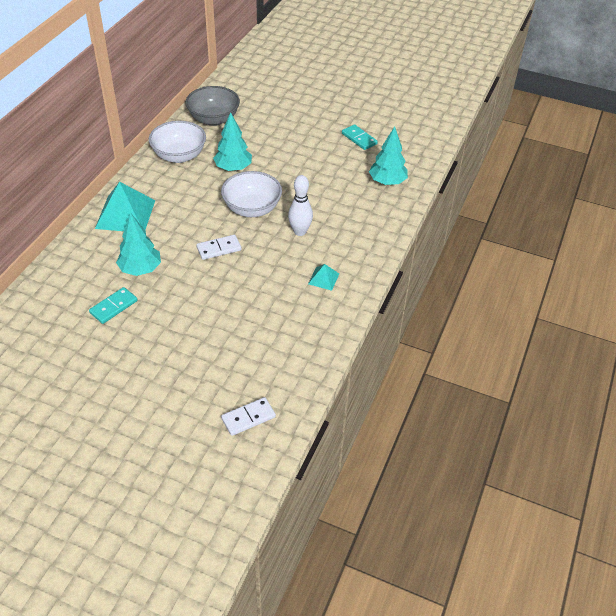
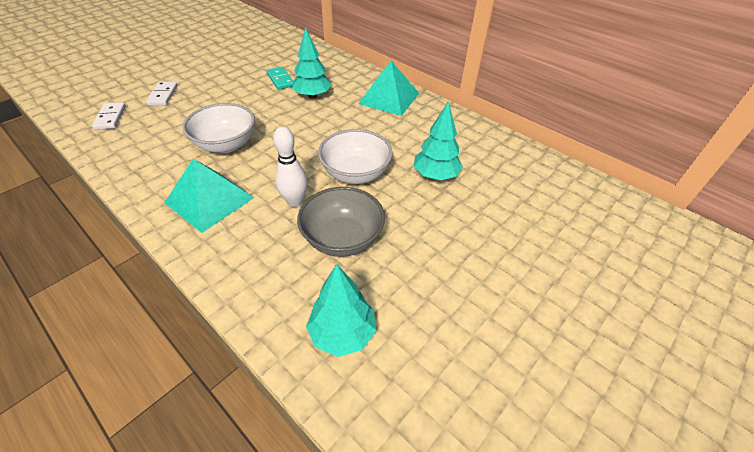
camera: 110 degrees right, 0 degrees up
(179, 156) = (471, 141): white bowl -> white bowl (226, 145)
(213, 119) = (543, 180): grey bowl -> grey bowl (342, 239)
(219, 248) = (308, 139): white domino -> white domino (163, 95)
(323, 278) = (209, 200): turquoise pyramid -> turquoise pyramid, size x2.11
(359, 139) = (471, 334): turquoise domino -> none

